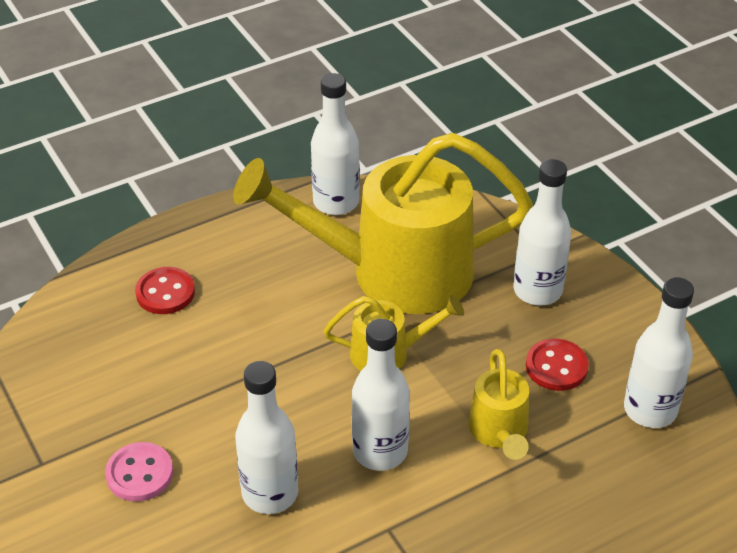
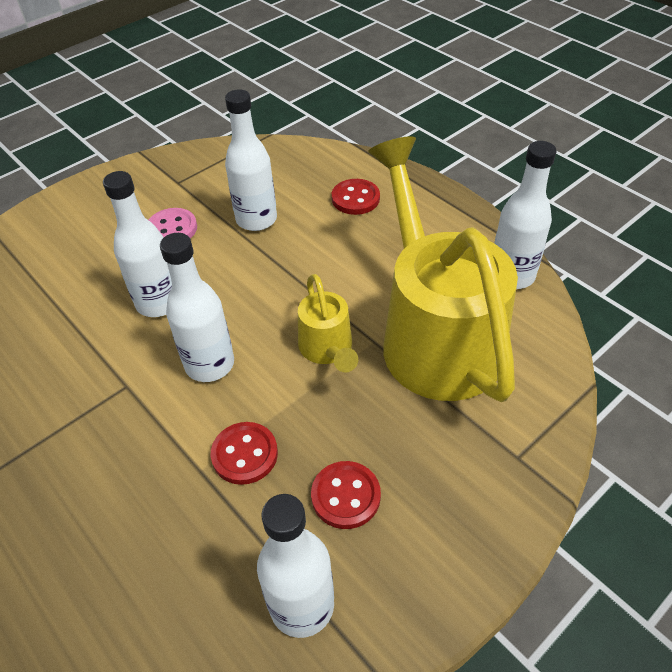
camera: 80 degrees right, 5 degrees up
(499, 432) = (244, 454): yellow watering can -> red button
(537, 290) = (456, 463): white bottle -> white bottle (256, 219)

